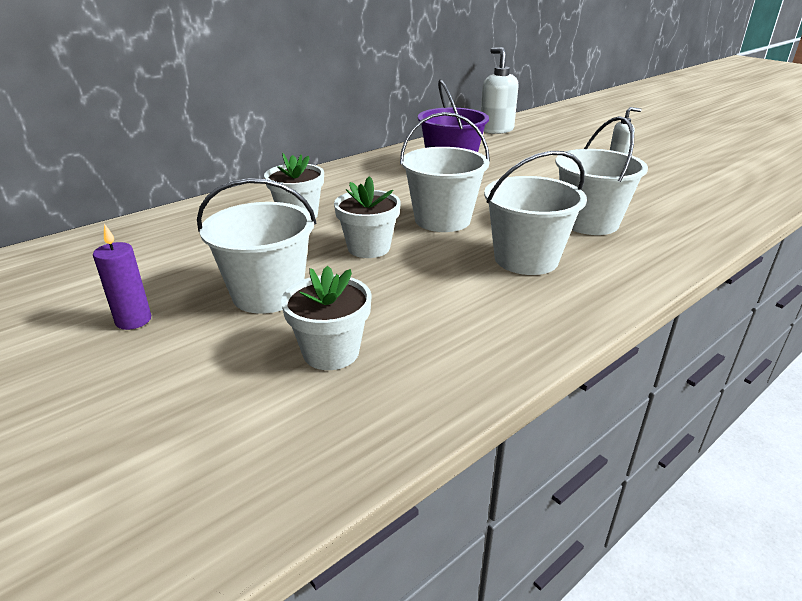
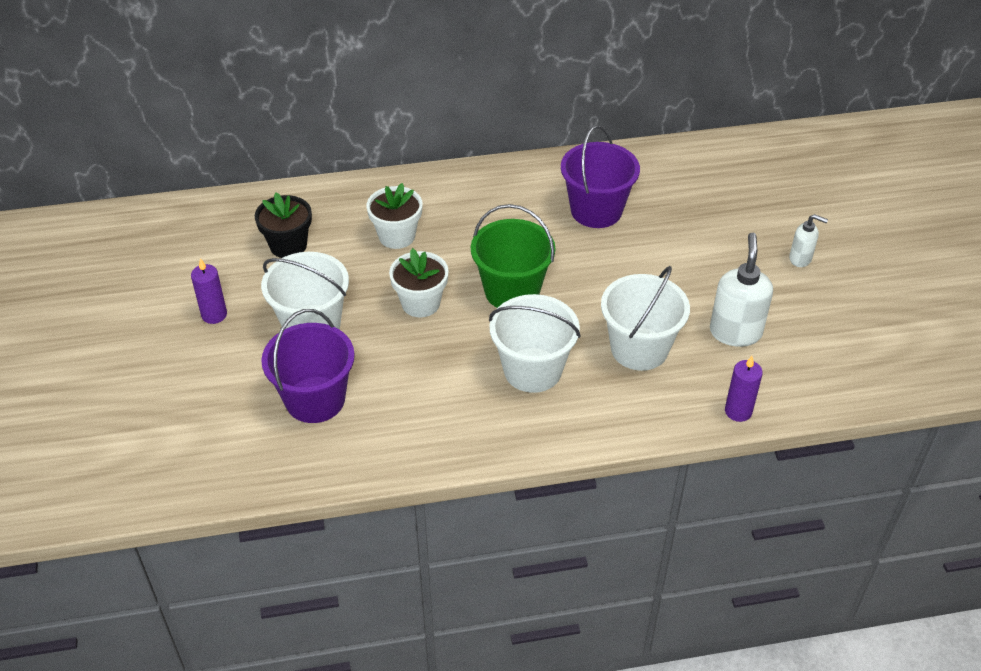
camera: 30 degrees right, 15 degrees up
(188, 247) = (288, 245): none -> black flower pot
(331, 352) = (315, 399): white flower pot -> purple bucket
(442, 220) = (512, 291): white bucket -> green bucket
(496, 130) = (719, 153): white soap dispenser -> white soap dispenser (735, 332)
(714, 233) = (738, 411): none -> purple candle

